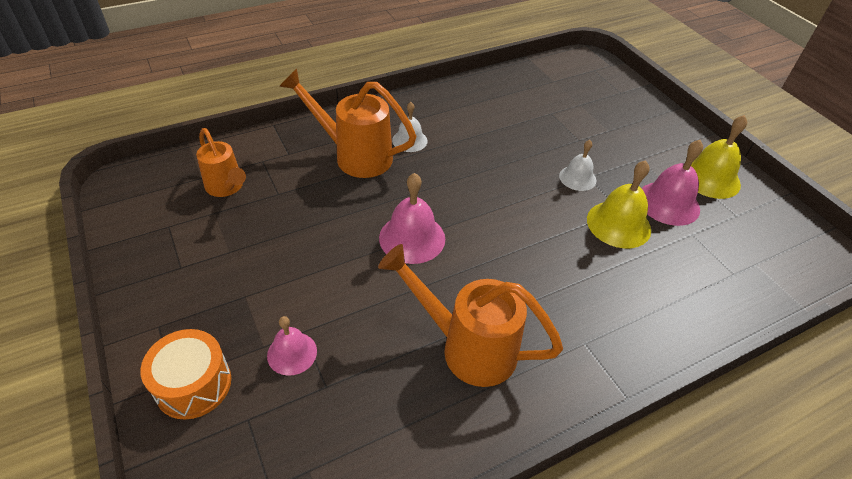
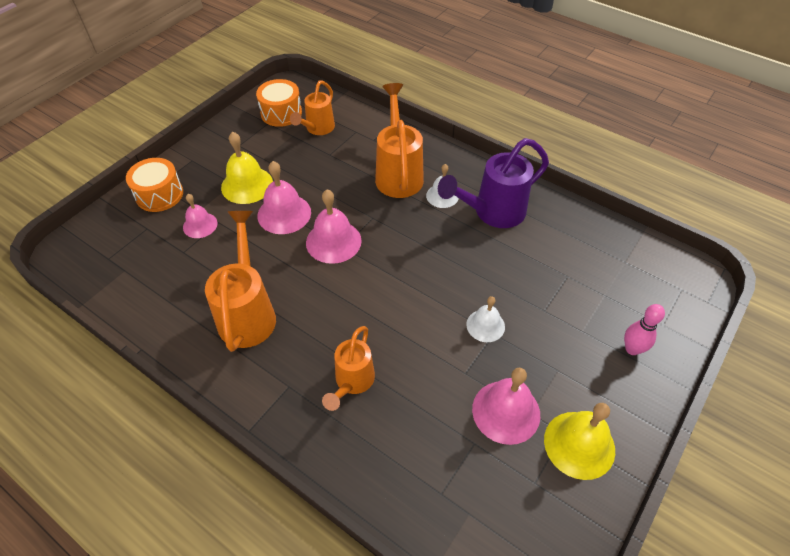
camera: 65 degrees right, 5 degrees up
(164, 208) = (281, 113): none -> orange drum
(339, 264) = (284, 214): none -> pink bell
(454, 121) = (492, 213): none -> purple watering can
(601, 290) = (352, 383): none -> orange watering can
(618, 224) = (444, 375): yellow bell -> yellow bell (247, 185)
(636, 115) = (632, 349): none -> pink bowling pin

